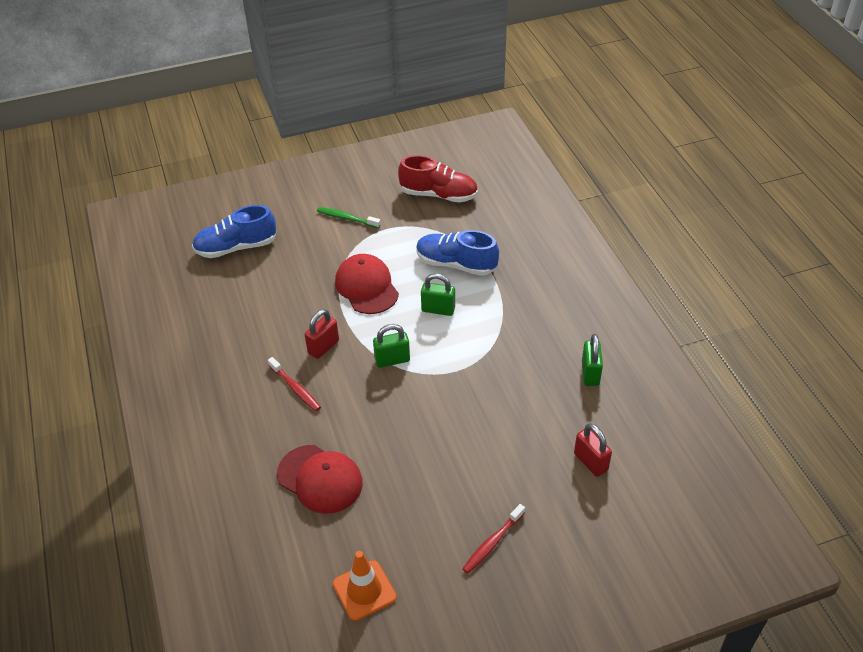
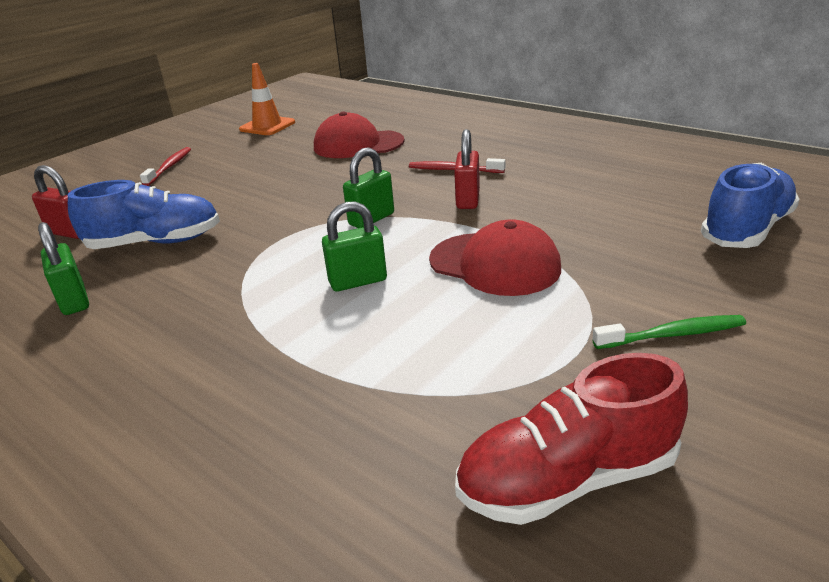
camera: 150 degrees right, 15 degrees down
(456, 264) = (383, 349): blue shoe -> blue shoe (155, 242)

